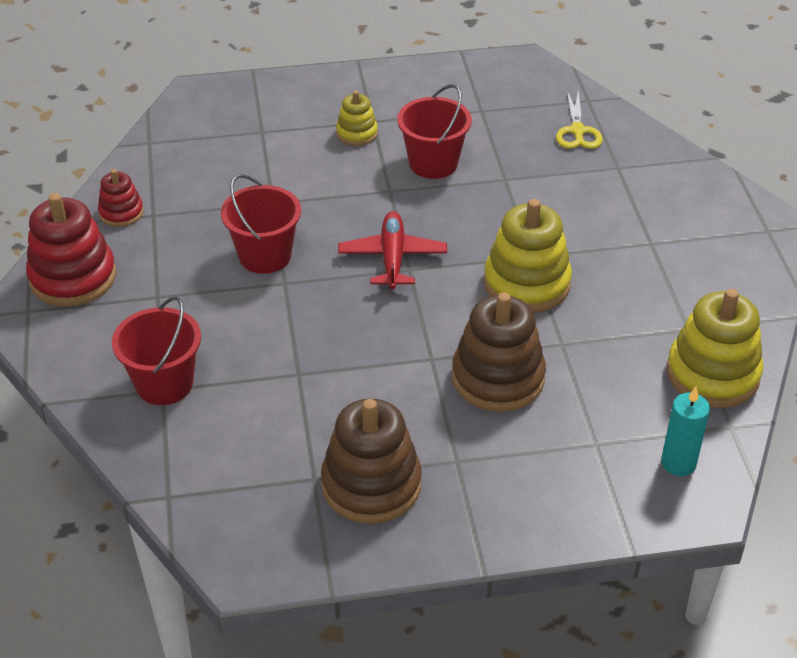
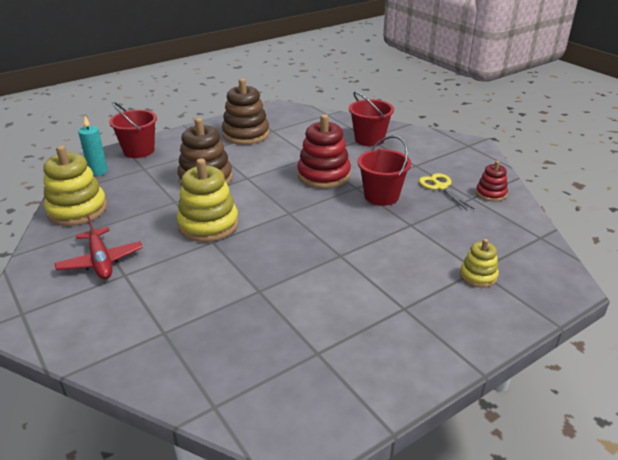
camera: 155 degrees right, 10 degrees down
(73, 277) = (468, 161): red stacking toy -> red stacking toy (323, 175)
(357, 133) = (405, 292): yellow stacking toy -> yellow stacking toy (478, 276)
(392, 258) = (304, 215): red plane -> red plane (100, 261)
(433, 163) = (324, 286): red bucket -> red bucket (139, 151)
(577, 131) = (213, 360): yellow scissors -> yellow scissors (440, 187)

